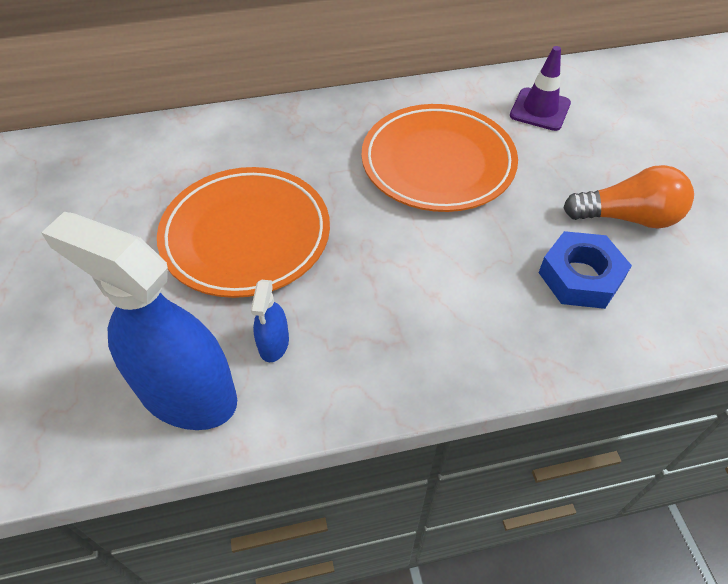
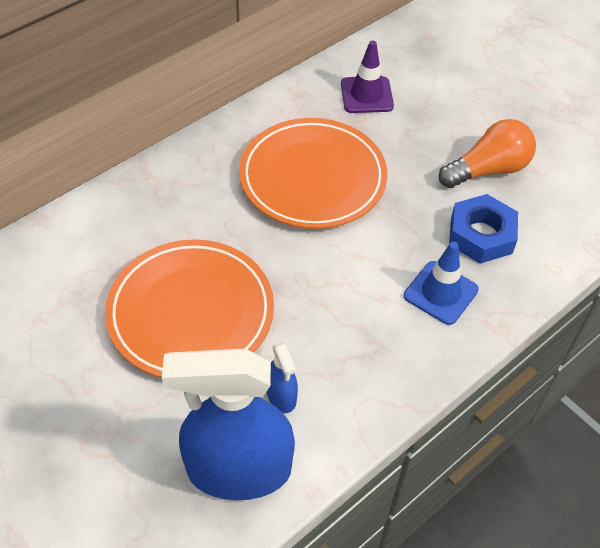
camera: 30 degrees left, 0 degrees up
(499, 315) = (440, 293): none -> blue traffic cone

